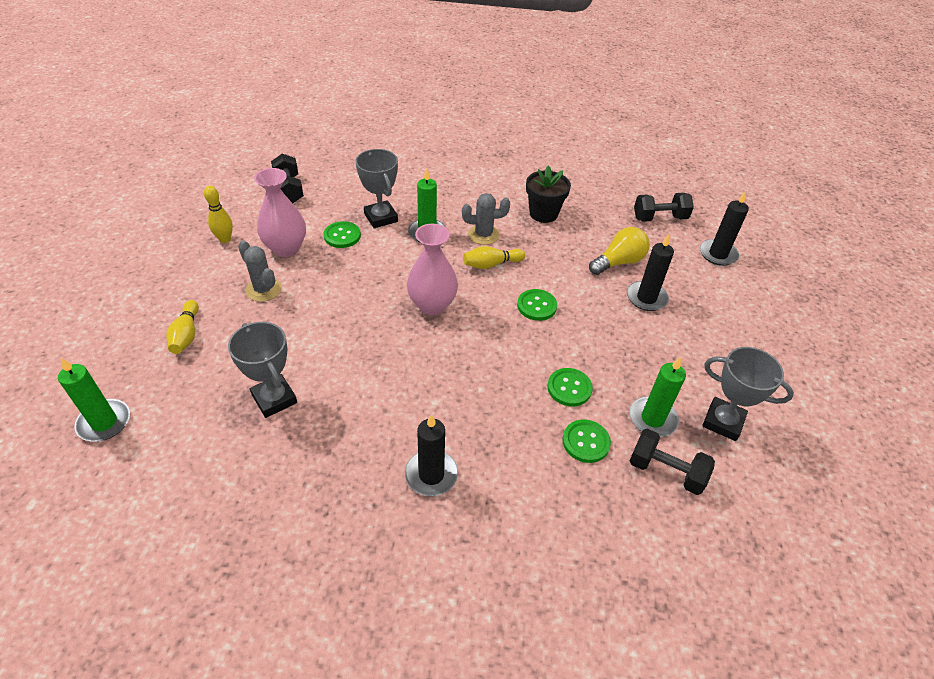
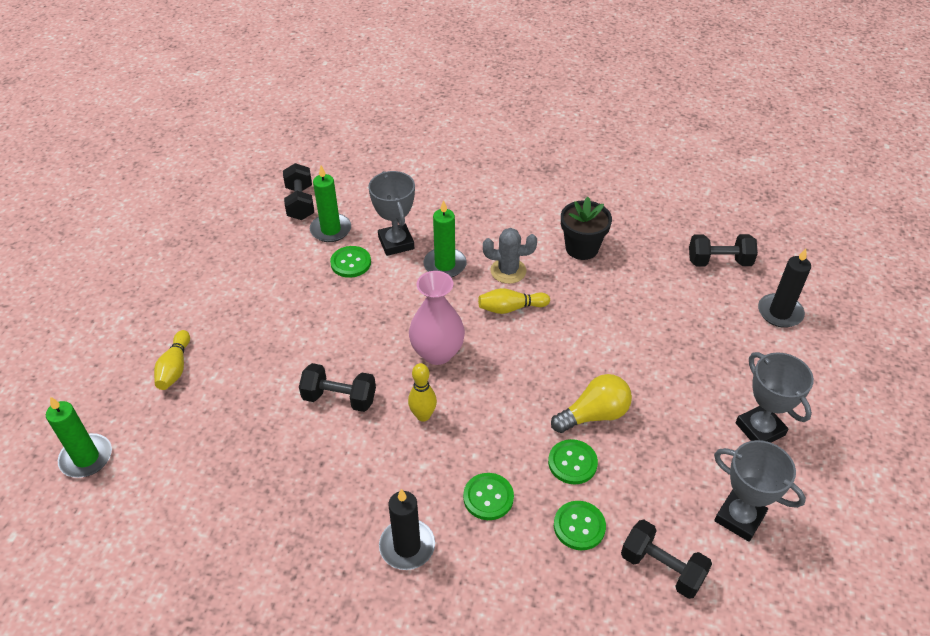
camera: 10 degrees right, 0 degrees up
(225, 239) = (225, 259): yellow bowling pin -> yellow bowling pin (423, 415)
(263, 289) = (259, 321): grey cactus -> none
(274, 399) = (256, 447): grey trophy -> grey trophy (760, 429)
(286, 248) = (288, 274): pink vase -> none
(348, 350) = (339, 398): none -> black dumbbell
(536, 306) = (553, 362): green button -> green button (488, 497)
(619, 262) = (658, 315): yellow light bulb -> yellow light bulb (594, 415)
(646, 298) = (682, 362): black candle -> none
(652, 419) = (659, 507): green candle -> green candle (331, 230)

